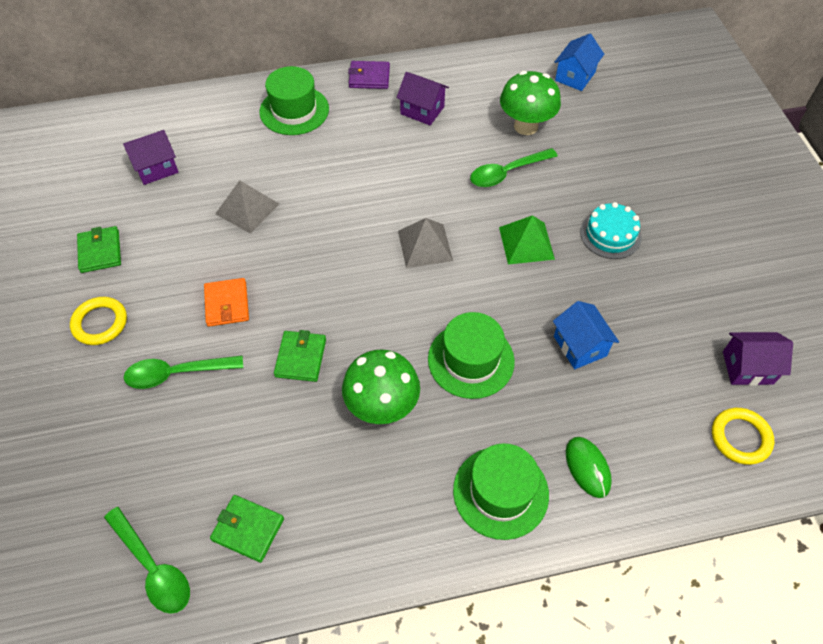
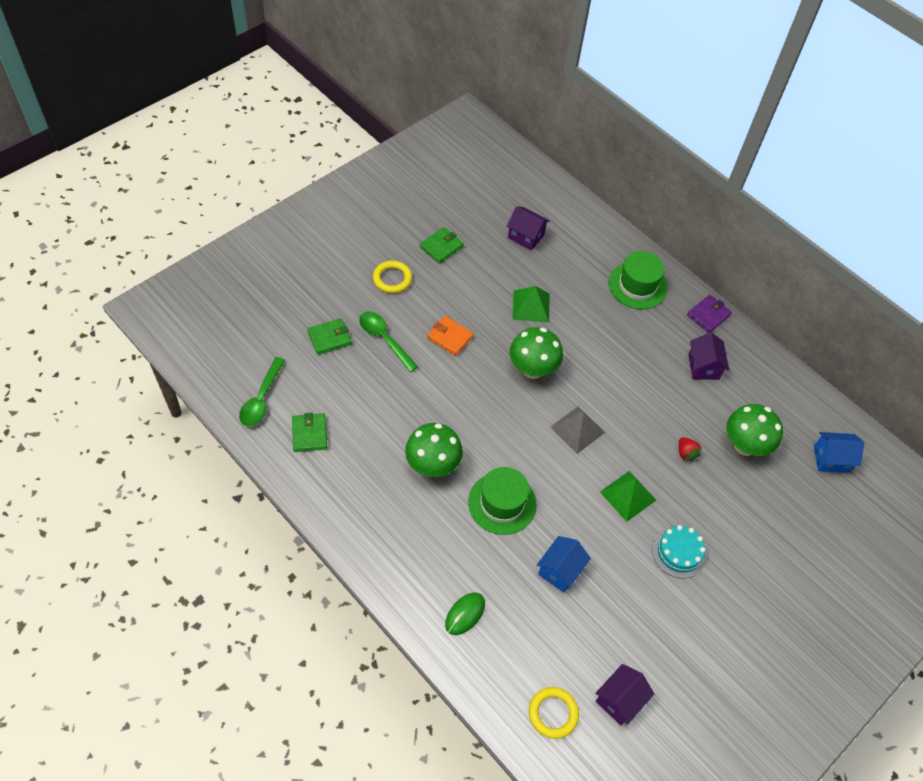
camera: 55 degrees right, 0 degrees up
(227, 304) = (450, 337): orange wallet -> orange wallet turned 75 degrees clockwise
(247, 208) = (531, 306): grey pyramid -> green pyramid
(300, 358) = (438, 400): green wallet -> green wallet (329, 338)
(326, 247) = (532, 369): none -> green mushroom
(369, 77) = (708, 315): purple wallet -> purple wallet turned 75 degrees clockwise
(500, 492) = (414, 566): green hat -> none
(507, 173) = (686, 453): green spoon -> red strawberry
(747, 368) = (619, 700): purple house -> purple house turned 75 degrees clockwise

